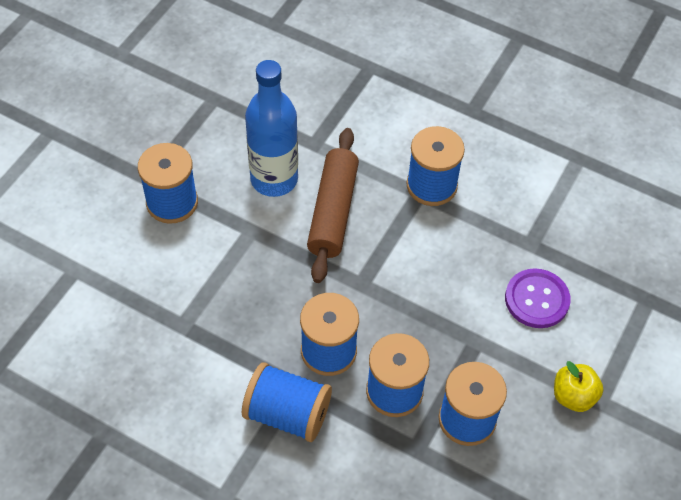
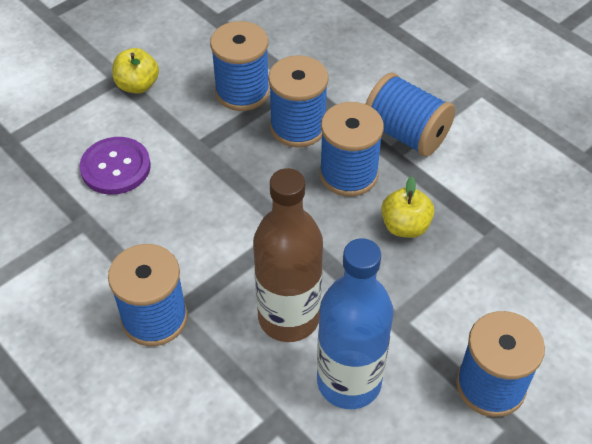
camera: 160 degrees left, 5 degrees down
(264, 312) = (405, 226): none -> yellow apple
(333, 211) = (289, 317): brown rolling pin -> brown bottle

